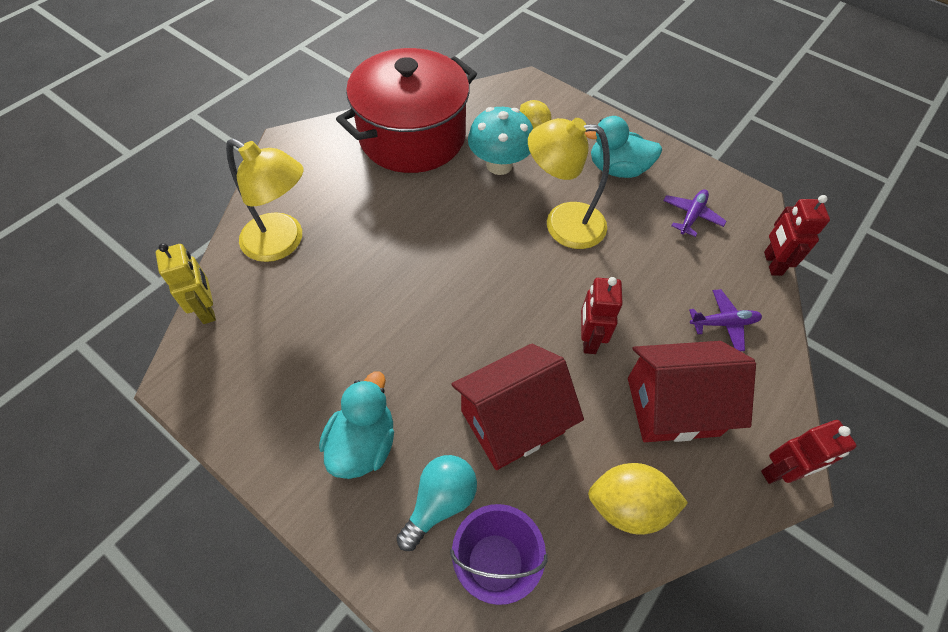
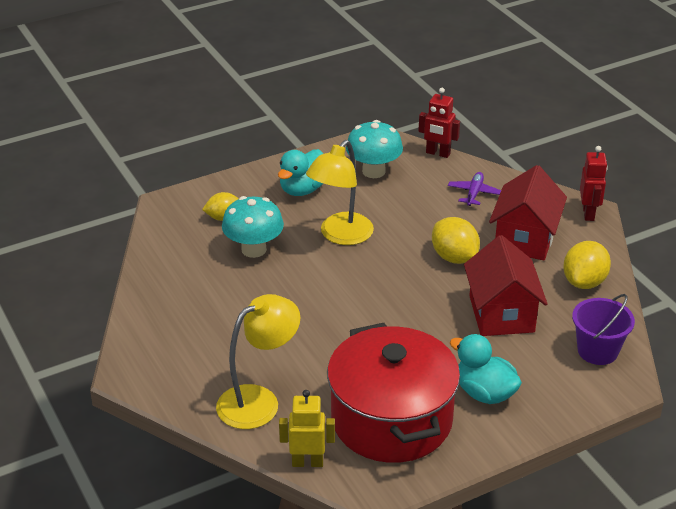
camera: 65 degrees left, 20 degrees down
(412, 136) = (180, 290): red pot -> red pot (391, 420)
(440, 502) = (546, 365): turquoise light bulb -> none
(588, 339) = (454, 257): red robot -> yellow lemon
(691, 216) = (373, 171): purple plane -> turquoise mushroom

